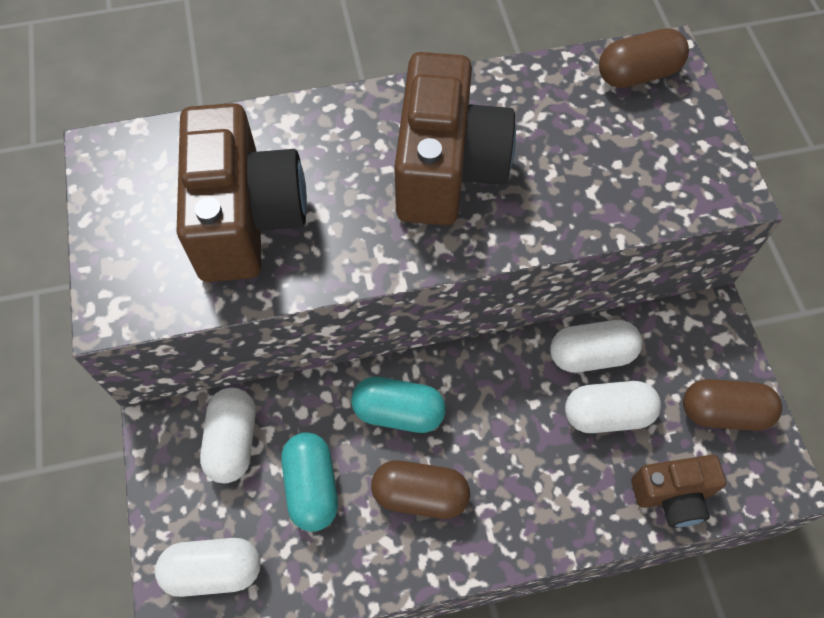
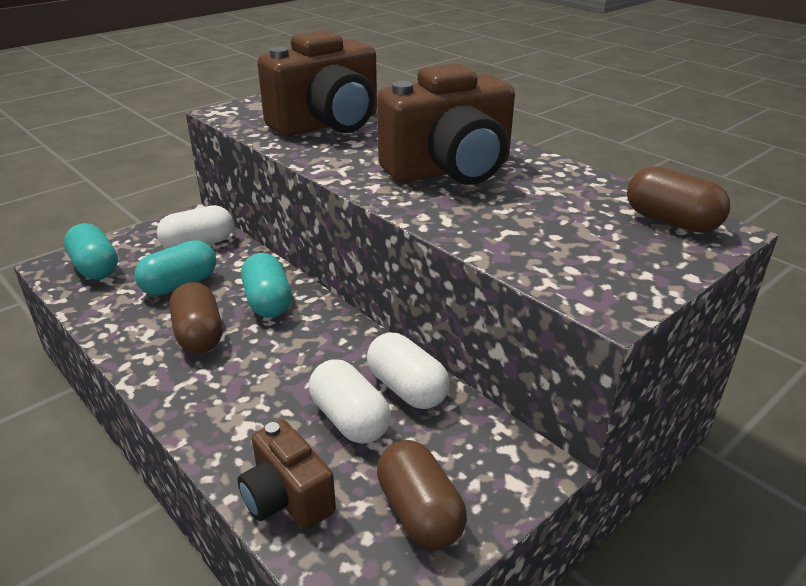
camera: 60 degrees right, 30 degrees down
(214, 570) = (95, 267): white capsule -> turquoise capsule

